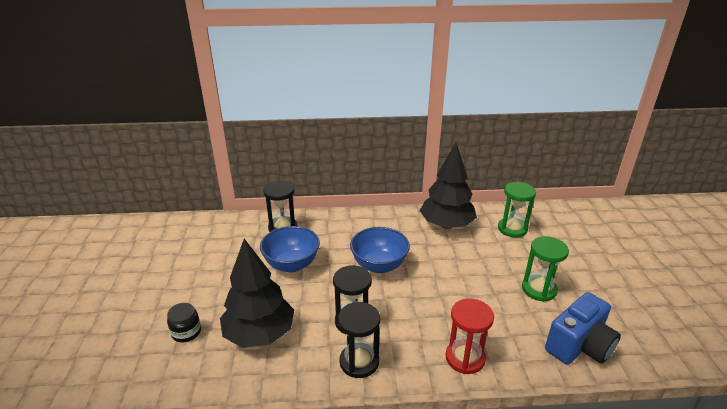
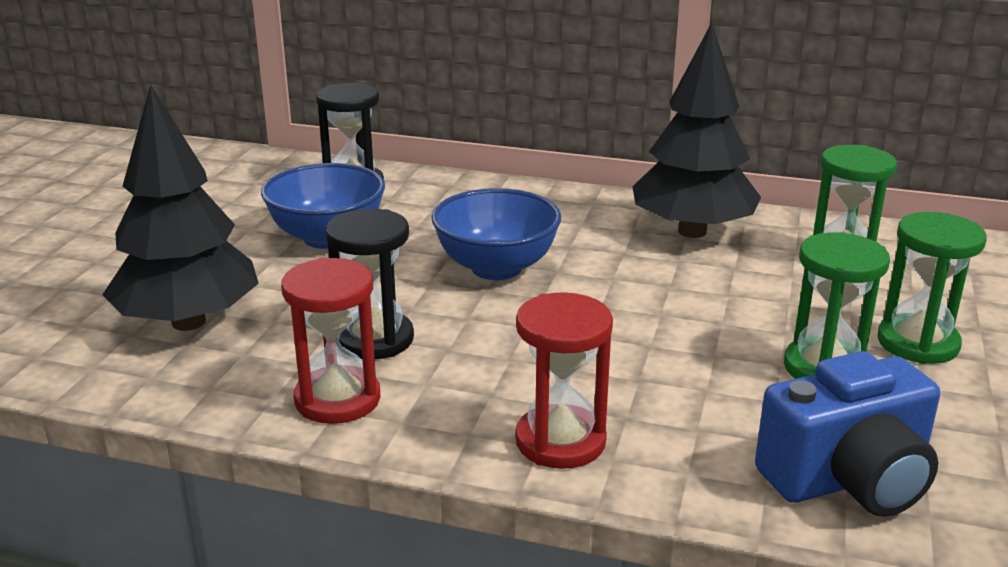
camera: 20 degrees right, 5 degrees down
(186, 332) = (68, 294): black jar -> none
(359, 362) = (337, 399): black hourglass -> red hourglass
(563, 267) = (917, 343): none -> green hourglass

